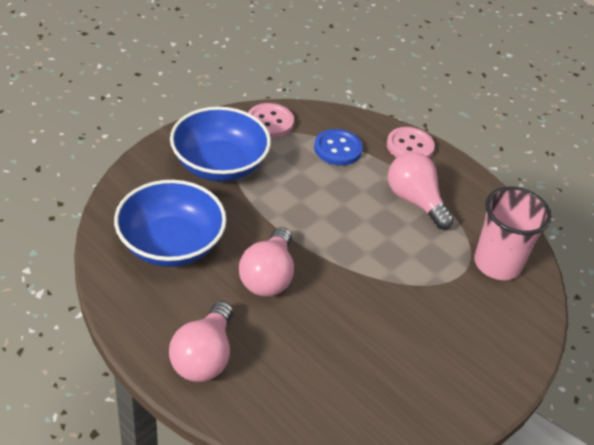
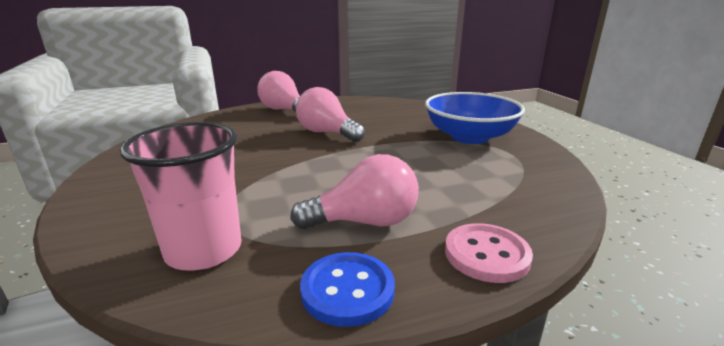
camera: 120 degrees right, 20 degrees down
(171, 244) = (384, 114): blue bowl -> none
(270, 122) = (541, 167): pink button -> none
(337, 149) = (487, 194): blue button -> blue button (347, 290)

